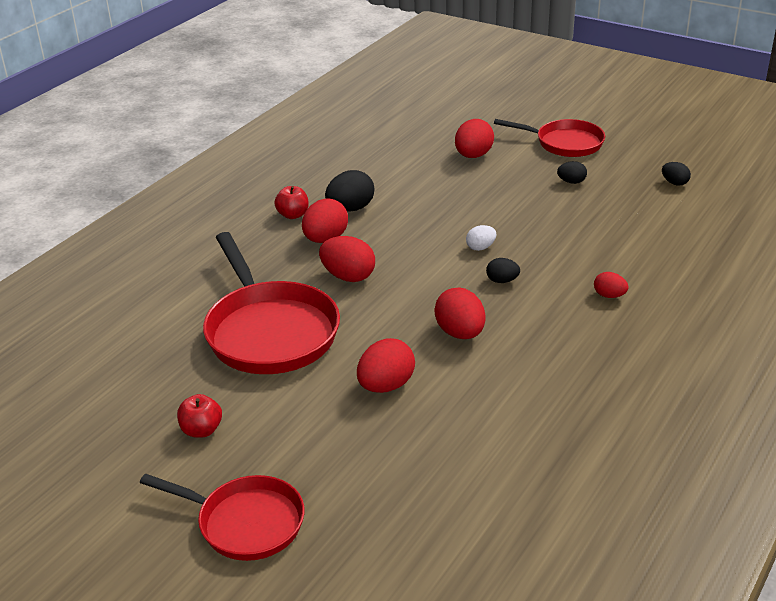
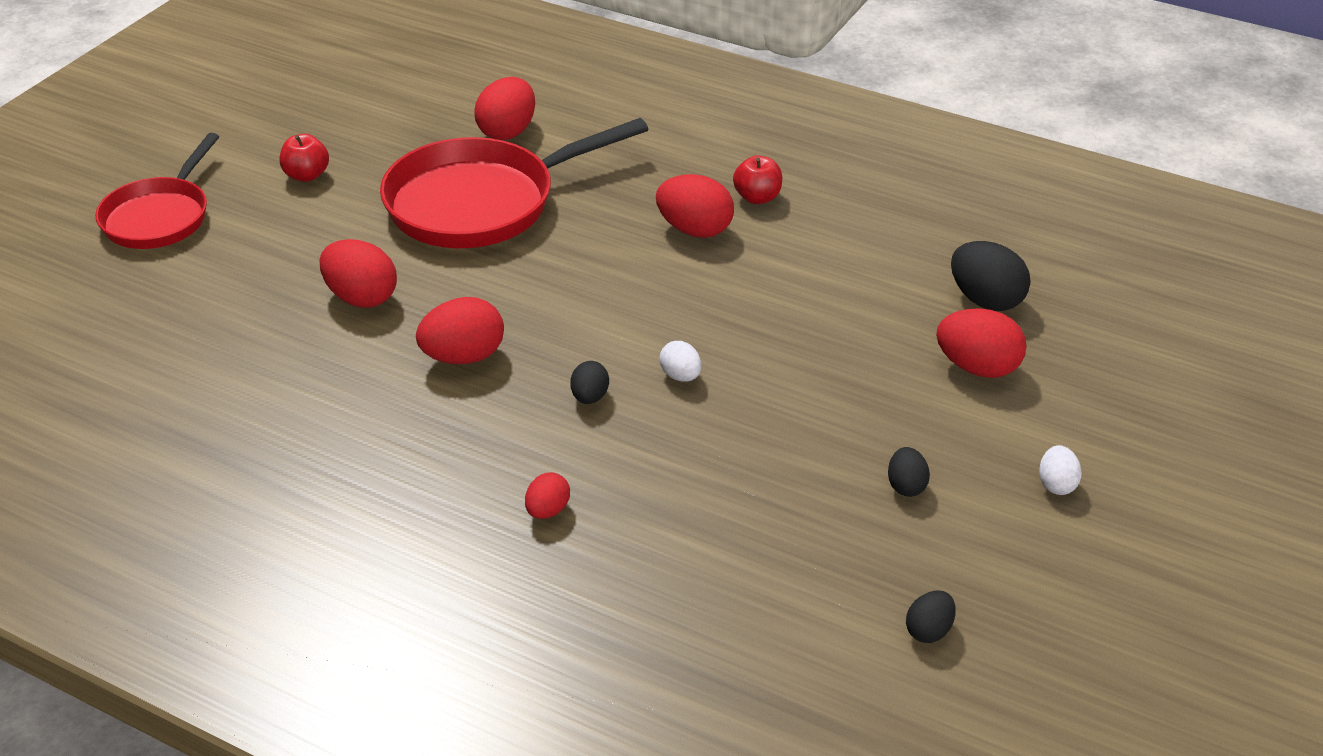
camera: 85 degrees right, 5 degrees up
(348, 276) = (601, 255): red egg -> red egg (507, 132)
(350, 209) = (780, 247): black egg -> black egg (985, 300)
(565, 143) = (1056, 484): red pan -> white egg

